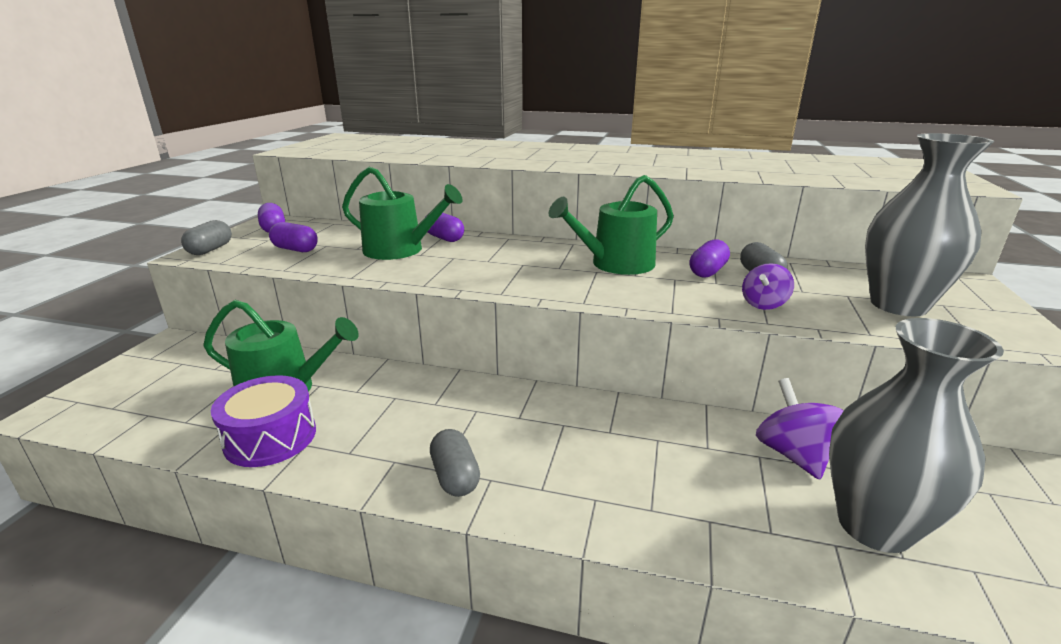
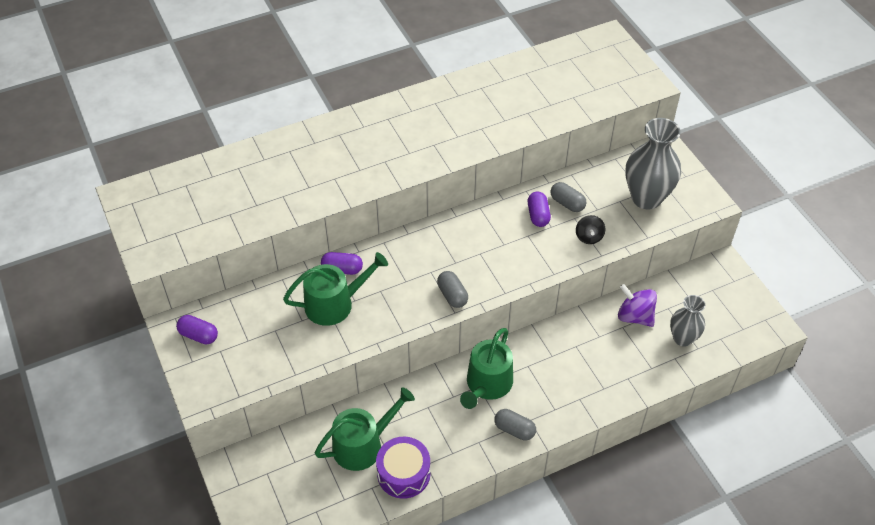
camera: 40 degrees left, 25 degrees up
(210, 250) = (203, 388): grey capsule -> grey capsule (452, 295)
(295, 249) = (263, 349): purple capsule -> none
(615, 264) = (482, 238): green watering can -> green watering can (487, 385)
(764, 304) = (589, 237): purple spinning top -> black spinning top
(874, 525) = (682, 338): grey vase -> grey vase, size x0.61

